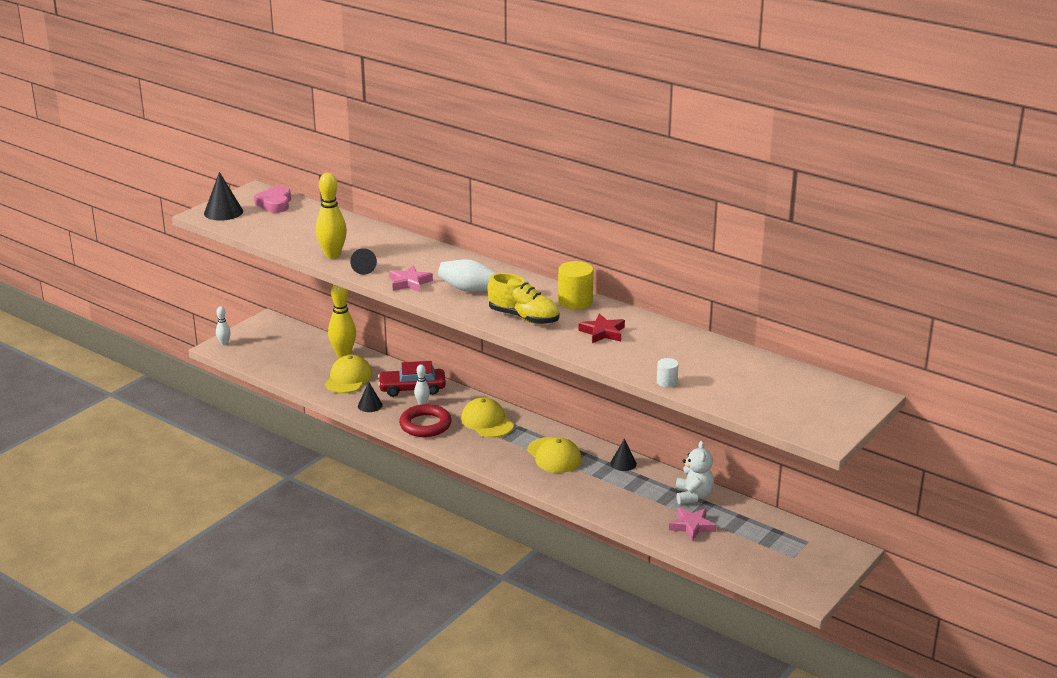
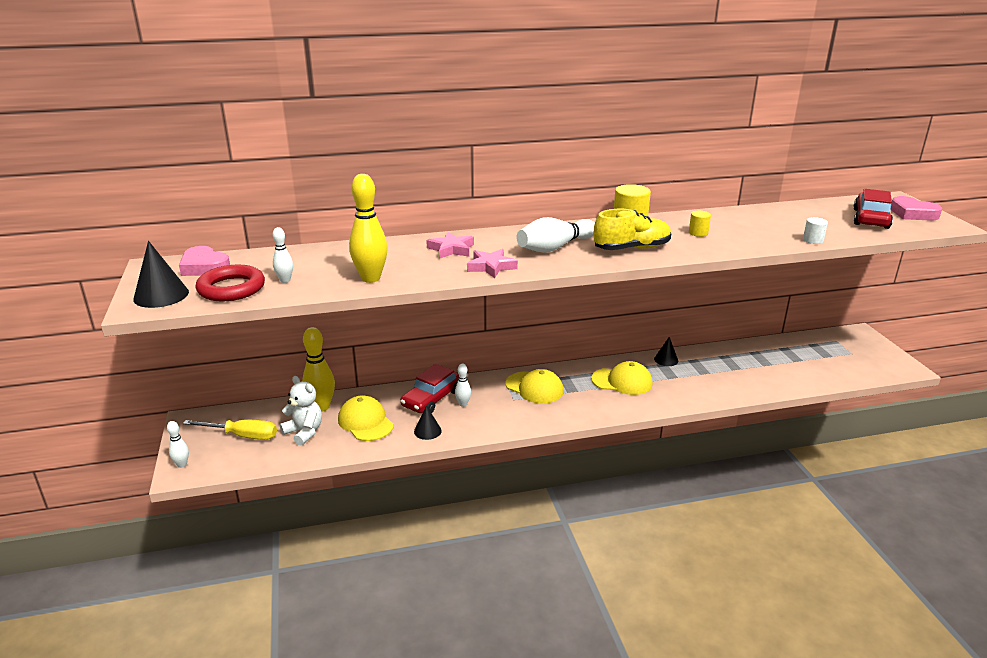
camera: 50 degrees left, 0 degrees up
(276, 345) = (242, 436): none -> yellow screwdriver
(291, 233) = (285, 280): none -> white bowling pin
(364, 269) = (427, 275): black cone -> none
(425, 425) = (499, 417): red ring -> red ring (231, 288)
(487, 422) = (534, 388): yellow cap -> yellow cap turned 150 degrees counterclockwise
(602, 332) = (698, 233): red star -> yellow cylinder
(692, 526) = (780, 371): pink star -> pink star (451, 249)
(693, 496) = (739, 353): white teddy bear -> white teddy bear (304, 432)
(776, 396) = (870, 218): none -> red car
(830, 413) = (912, 213): none -> pink heart

